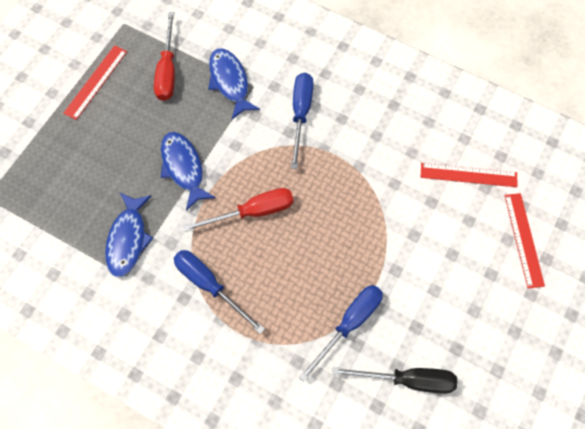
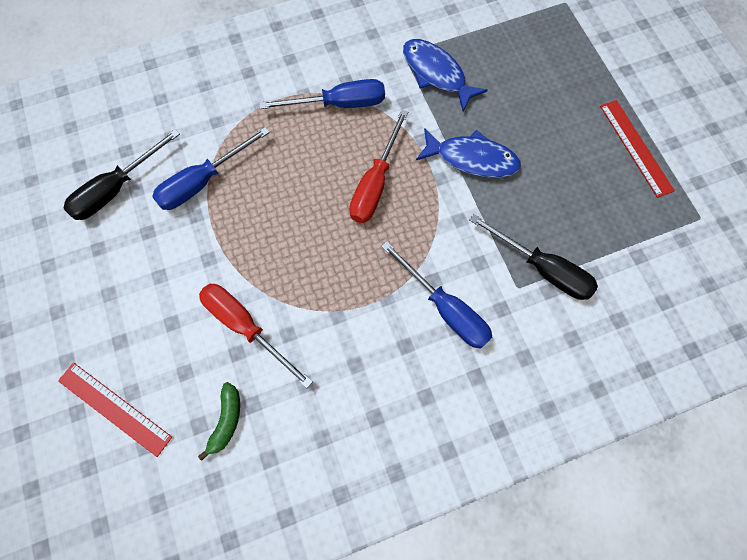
camera: 130 degrees right, 5 degrees up
(167, 70) = (602, 219): red screwdriver -> red screwdriver (246, 326)
(230, 82) = (541, 268): blue fish -> black screwdriver
(349, 324) = (203, 181): blue screwdriver -> blue screwdriver turned 60 degrees clockwise
(468, 175) = (226, 420): red ruler -> green banana

